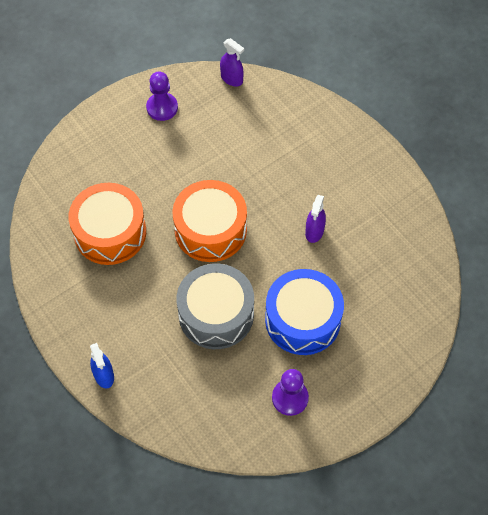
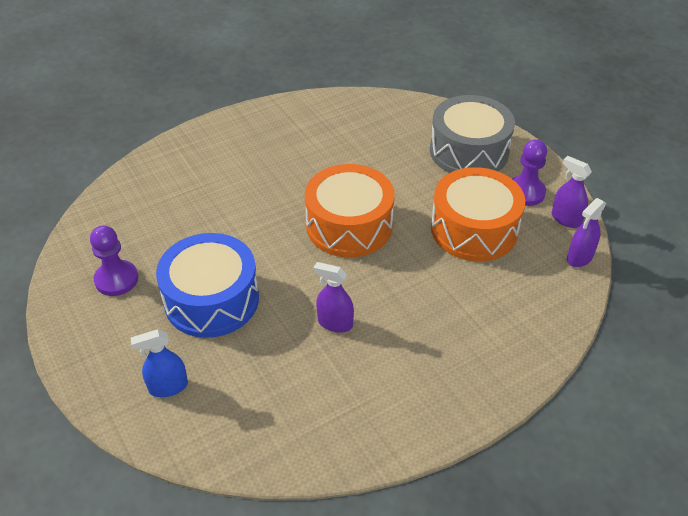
camera: 95 degrees right, 15 degrees down
(104, 375) = (191, 142): blue spray bottle -> blue spray bottle (168, 387)
(110, 232) = (354, 148): orange drum -> orange drum (474, 229)
(191, 84) = (566, 219): none -> purple spray bottle
(216, 314) = (238, 224): grey drum -> grey drum (469, 151)

